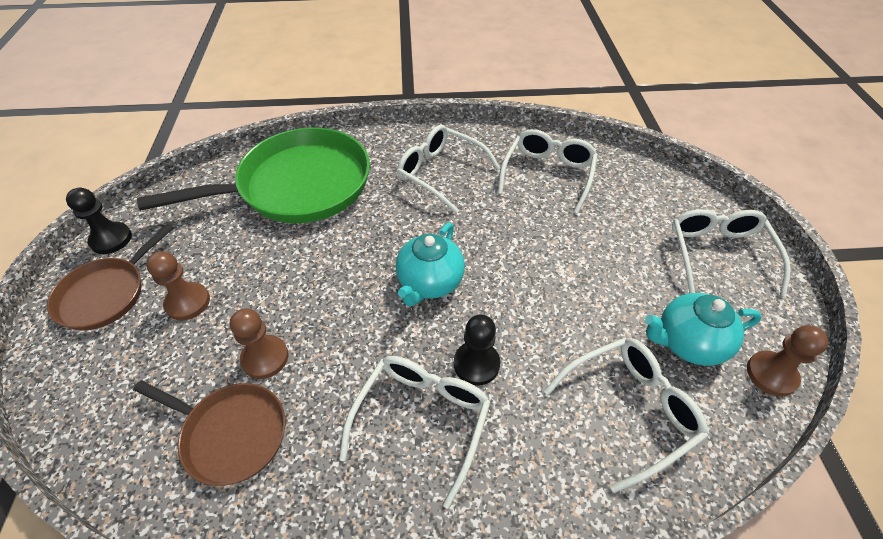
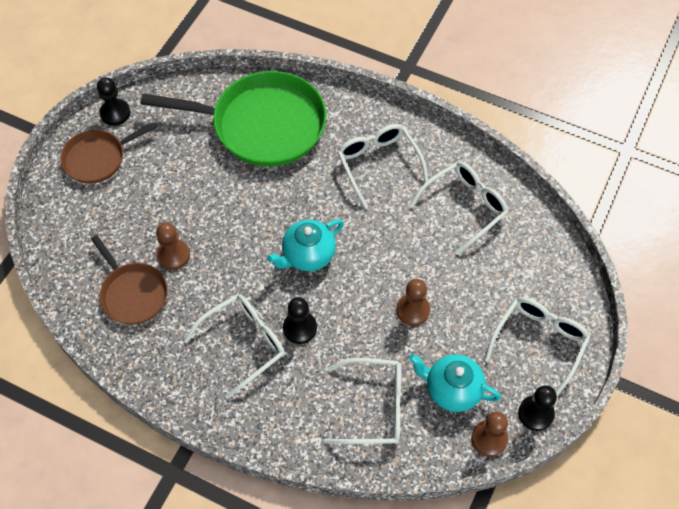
camera: 30 degrees right, 10 degrees up
(188, 302) = (144, 190): brown pawn -> brown pawn (413, 310)
(783, 322) = (535, 413): none -> black pawn

